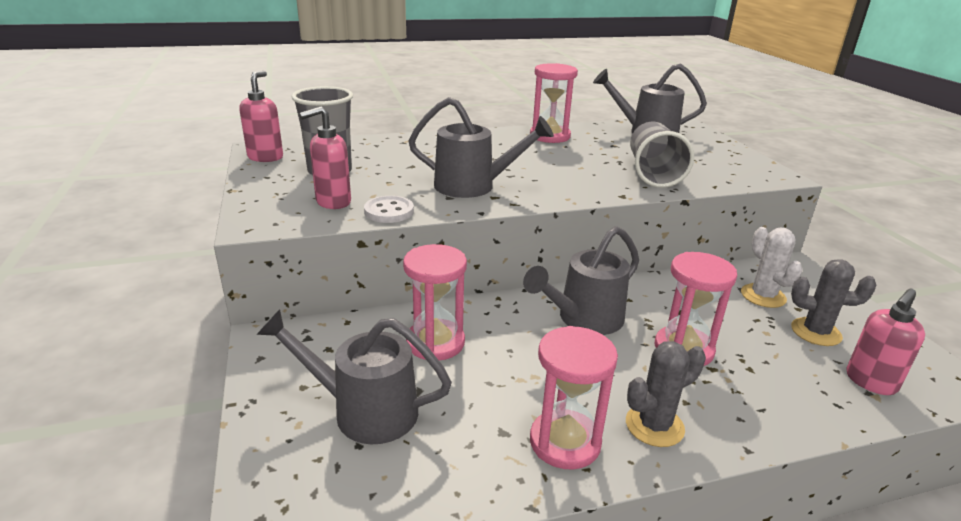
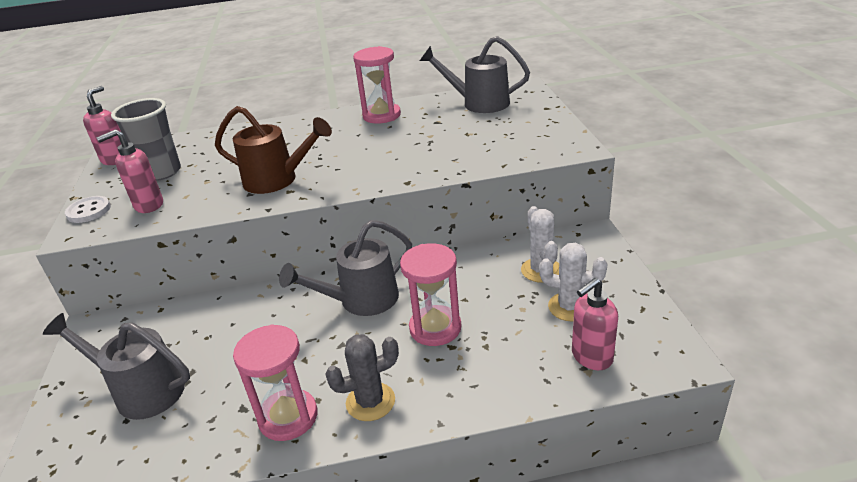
camera: 10 degrees right, 5 degrees up
(389, 211) = (190, 213): white button -> white button (89, 211)
(435, 342) = (223, 327): pink hourglass -> none
(474, 186) = (278, 180): grey watering can -> brown watering can
(653, 173) = (453, 153): grey cup -> none
(816, 332) = (570, 307): grey cactus -> white cactus

